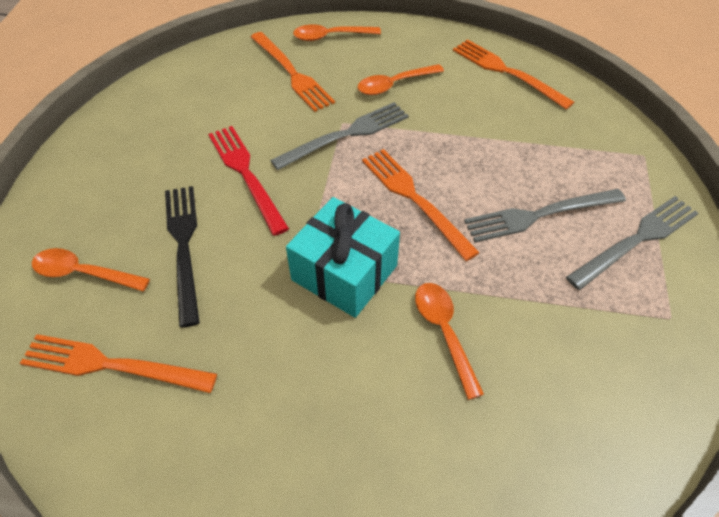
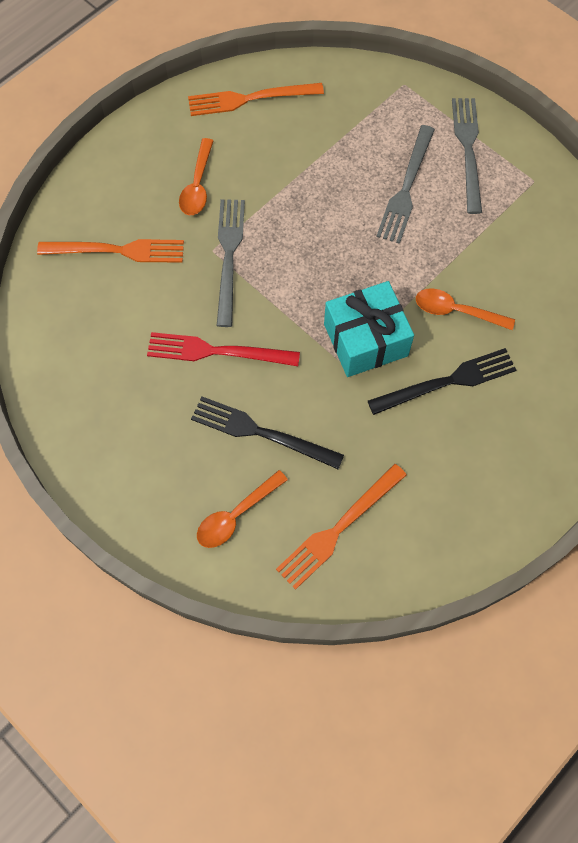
camera: 55 degrees left, 15 degrees up
(331, 36) = (92, 191): orange spoon -> none
(352, 371) = (447, 382): none -> black fork
(415, 199) = (333, 253): orange fork -> none

